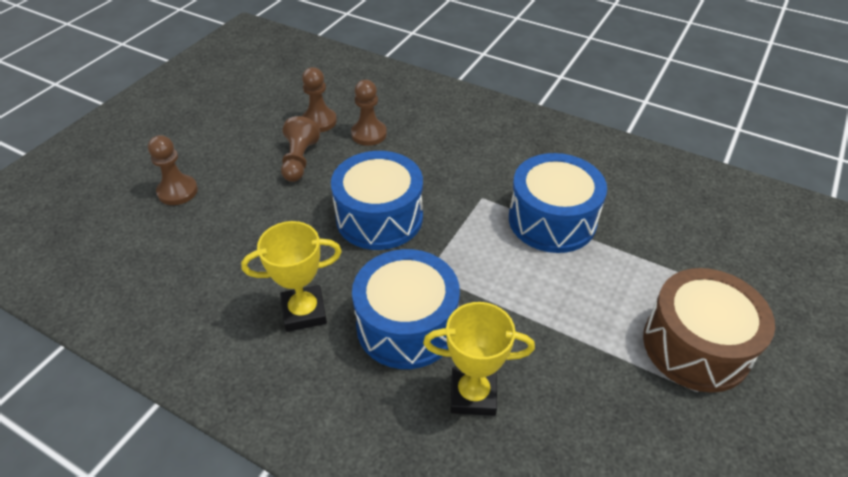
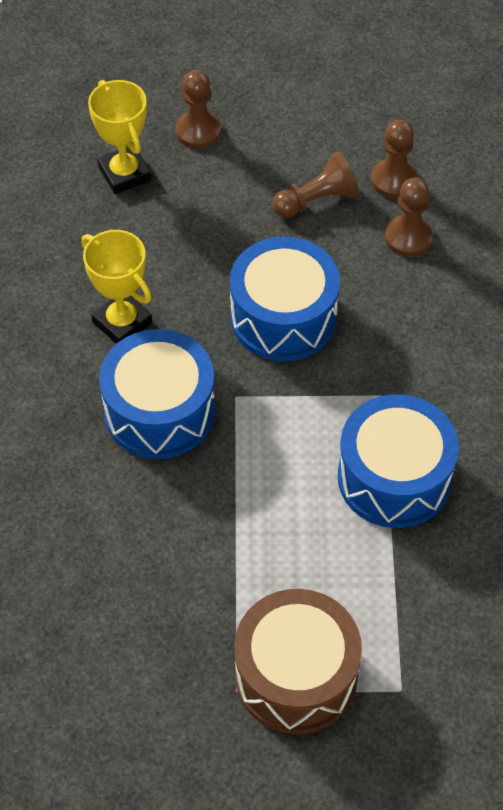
camera: 60 degrees right, 10 degrees up
(473, 394) = (115, 500): yellow trophy -> yellow trophy (124, 174)

